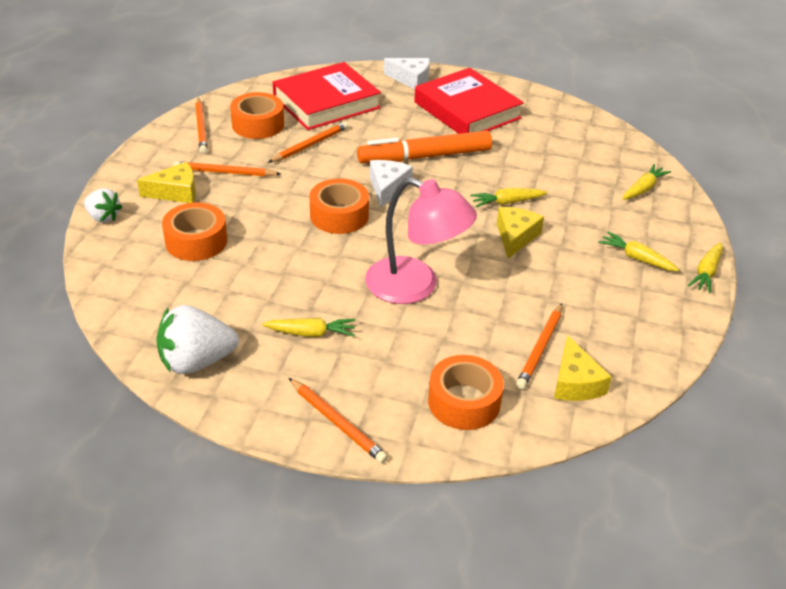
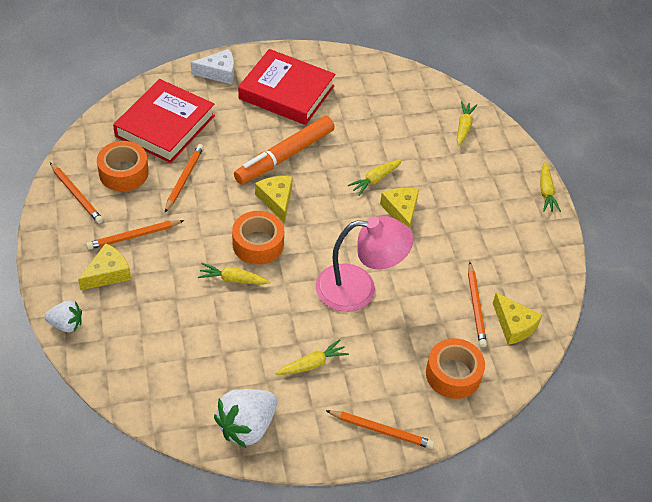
camera: 30 degrees left, 10 degrees up
(196, 241) = (163, 316): orange tape -> none
(387, 188) = (276, 200): white cheese -> yellow cheese
(636, 258) = (494, 197): yellow carrot -> yellow carrot (233, 279)

